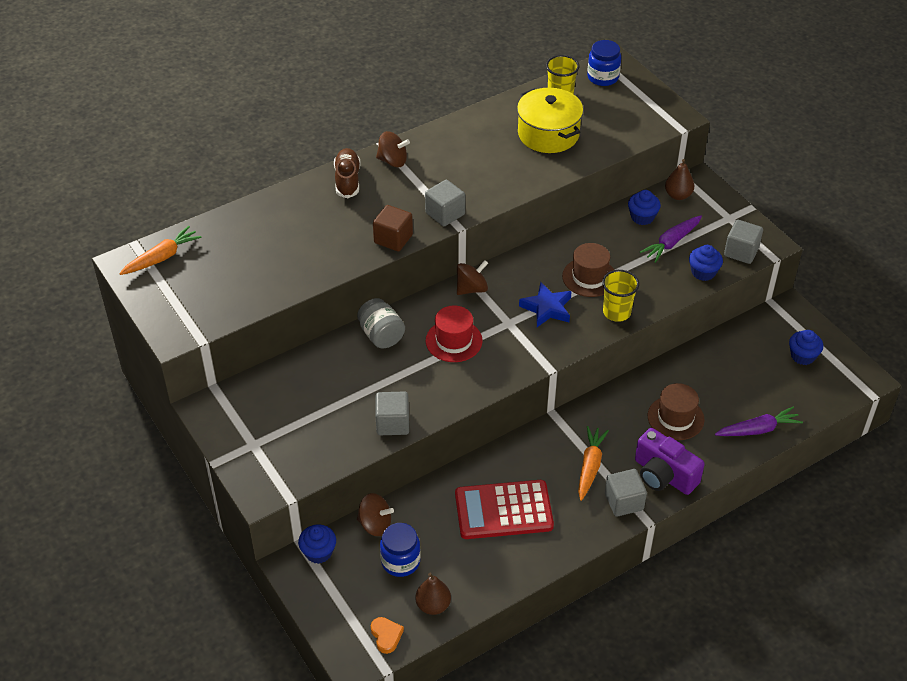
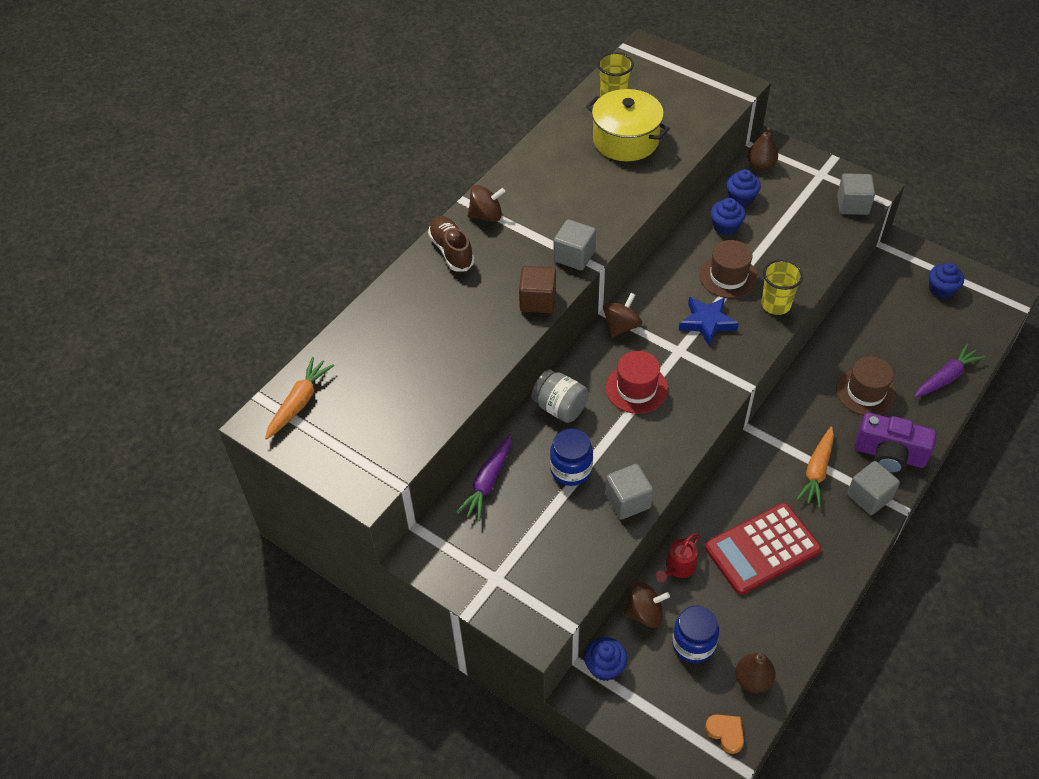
camera: 20 degrees left, 5 degrees up
(424, 500) = (678, 567): none -> red watering can
(590, 466) = (816, 471): orange carrot -> orange carrot turned 150 degrees counterclockwise
(603, 77) = (642, 66): blue jar -> blue jar (571, 469)
(671, 243) = (783, 216): purple carrot -> purple carrot (487, 482)
(703, 272) = (831, 237): blue cupcake -> blue cupcake (725, 227)

